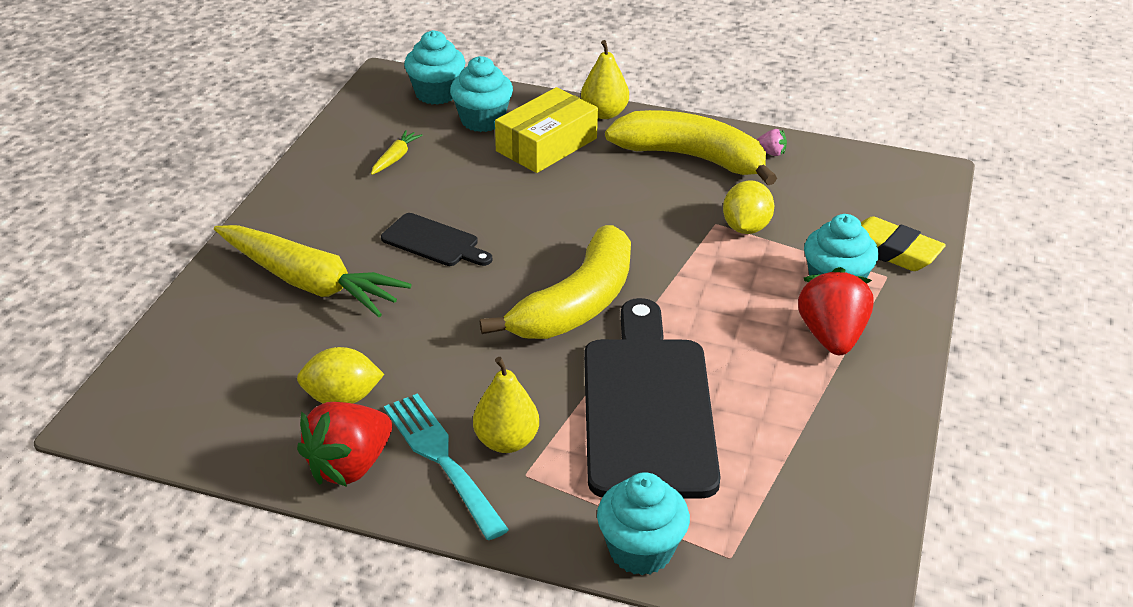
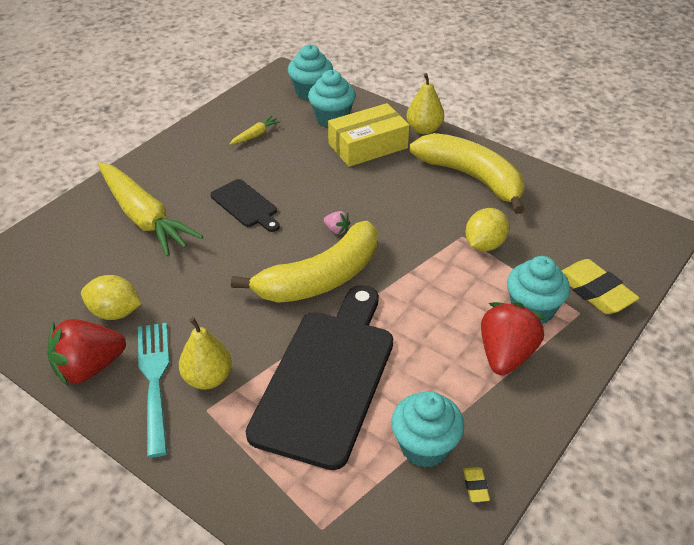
camera: 20 degrees right, 5 degrees up
(640, 550) = (255, 501): turquoise cupcake -> turquoise cupcake (425, 447)
(771, 153) = (537, 186): pink strawberry -> pink strawberry (336, 230)
(869, 472) = (475, 486): none -> yellow eraser

